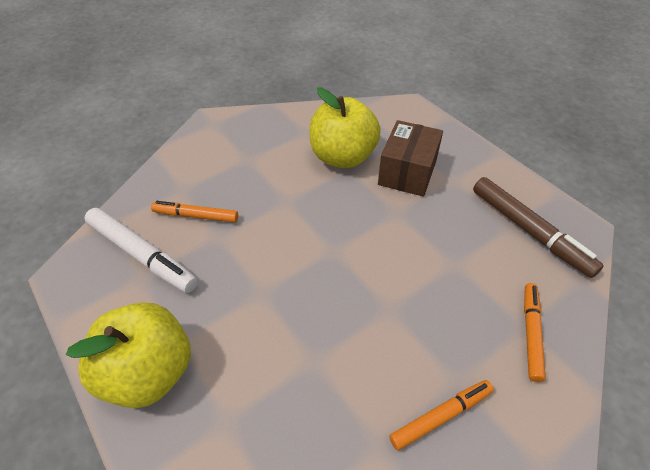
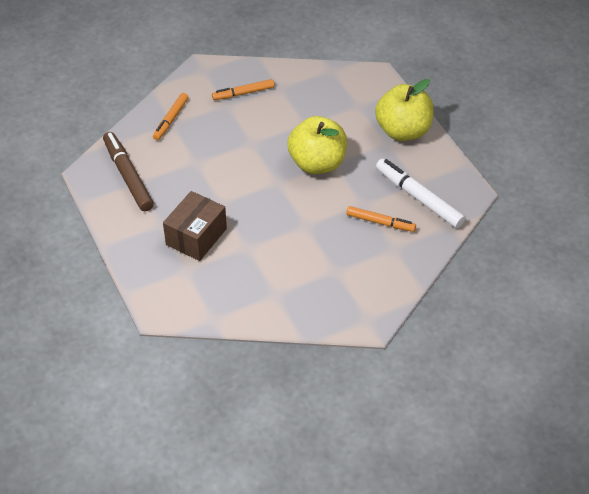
camera: 170 degrees left, 0 degrees up
(343, 157) = (248, 260): yellow apple -> yellow apple (317, 163)

